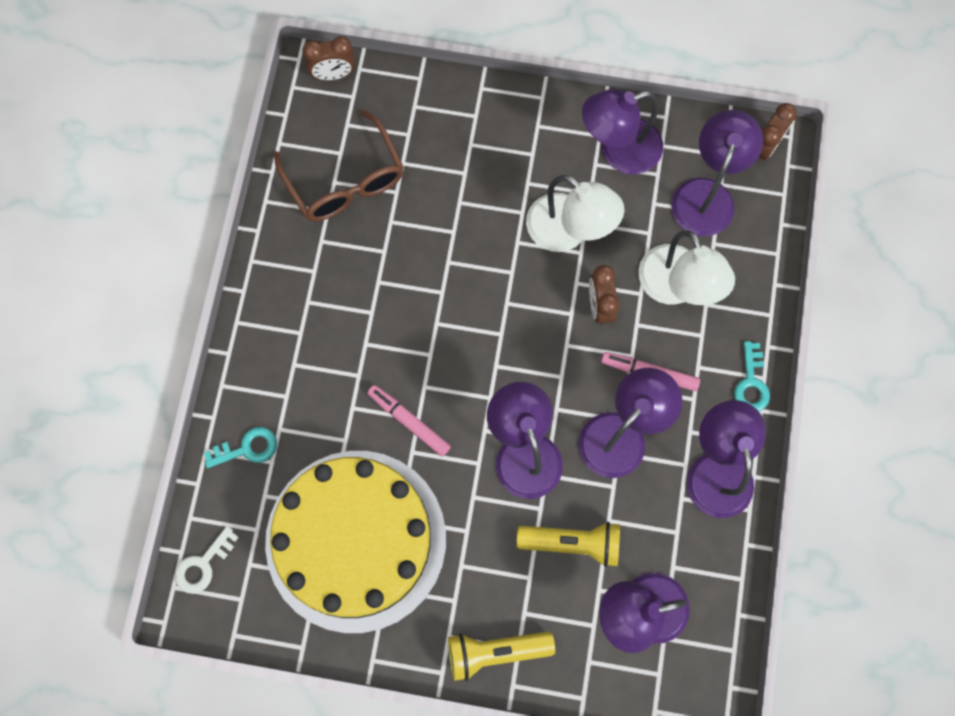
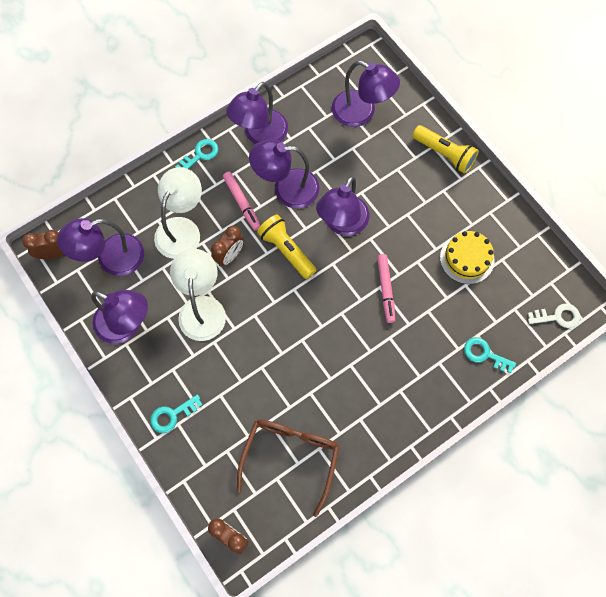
camera: 135 degrees left, 5 degrees down
(356, 540) = (467, 258): yellow cake -> yellow cake, size x0.44
(488, 118) = (172, 415): none -> turquoise key
(572, 543) = (361, 165): yellow flashlight -> yellow flashlight (286, 250)

